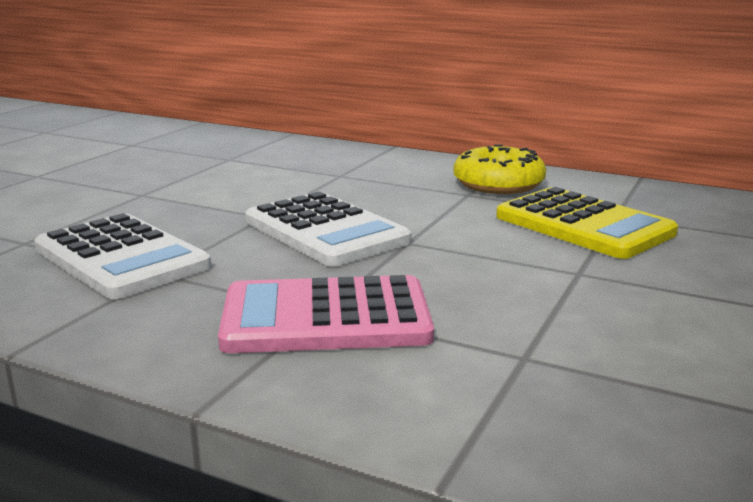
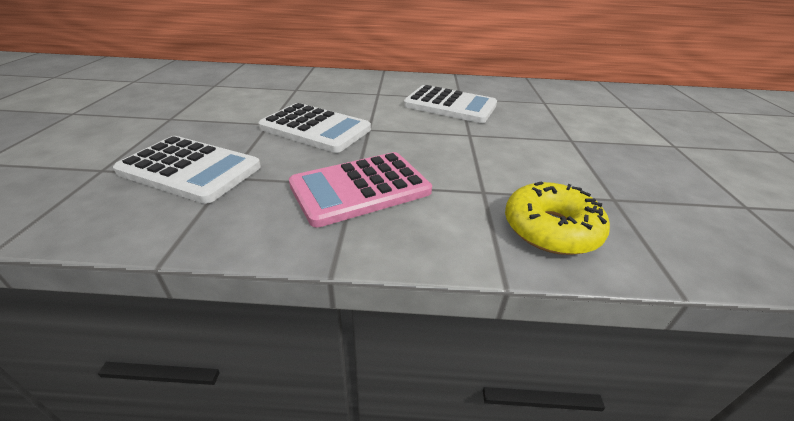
camera: 25 degrees left, 15 degrees up
(498, 184) = (389, 86): yellow donut -> yellow donut (550, 229)
(583, 225) = (450, 105): yellow calculator -> white calculator

